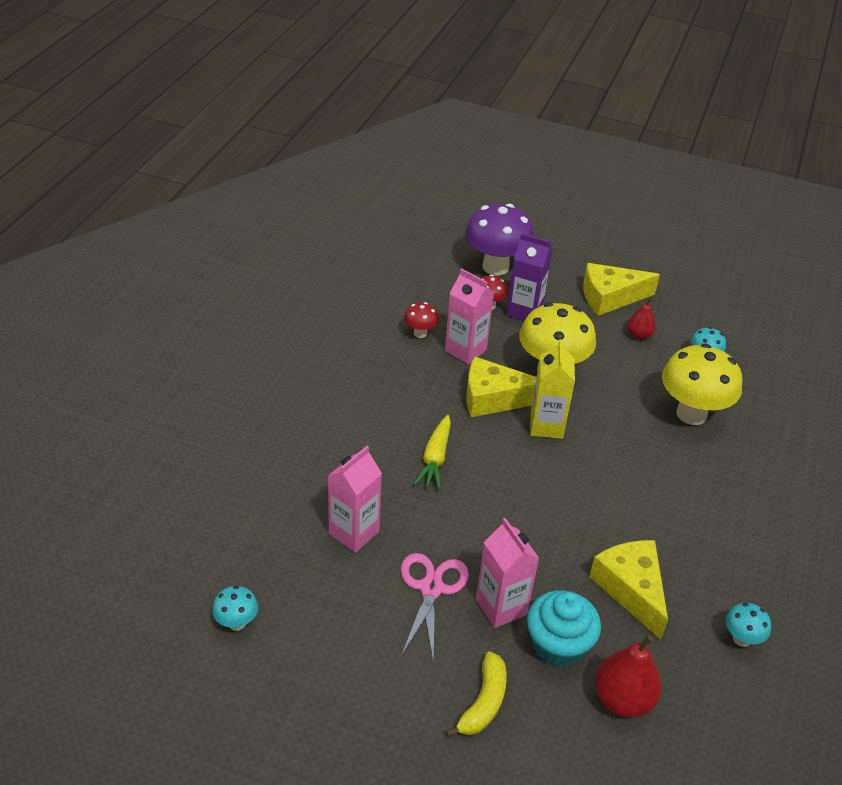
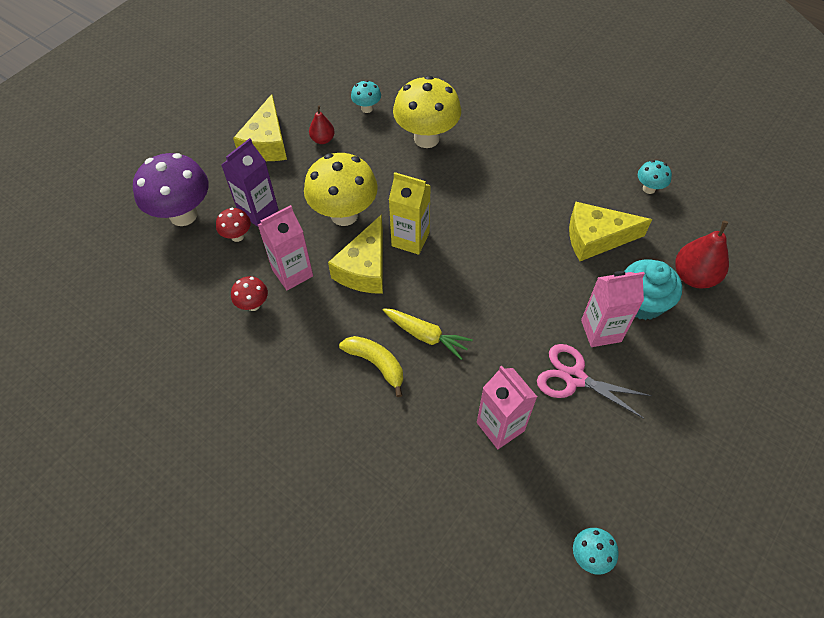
camera: 70 degrees left, 15 degrees up
(483, 702) = (691, 369): yellow banana -> yellow banana (376, 364)

